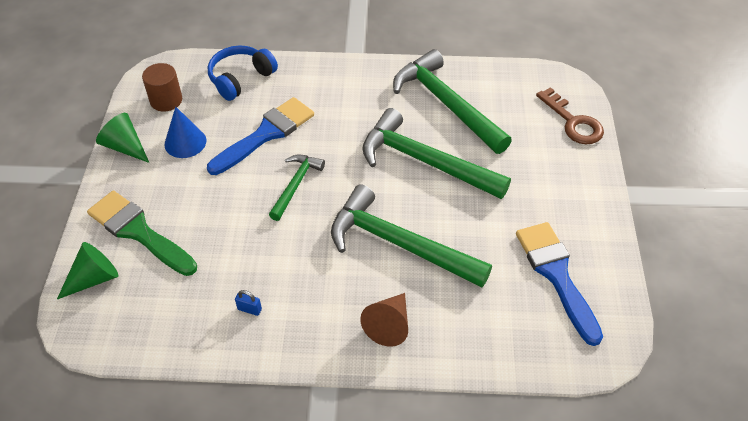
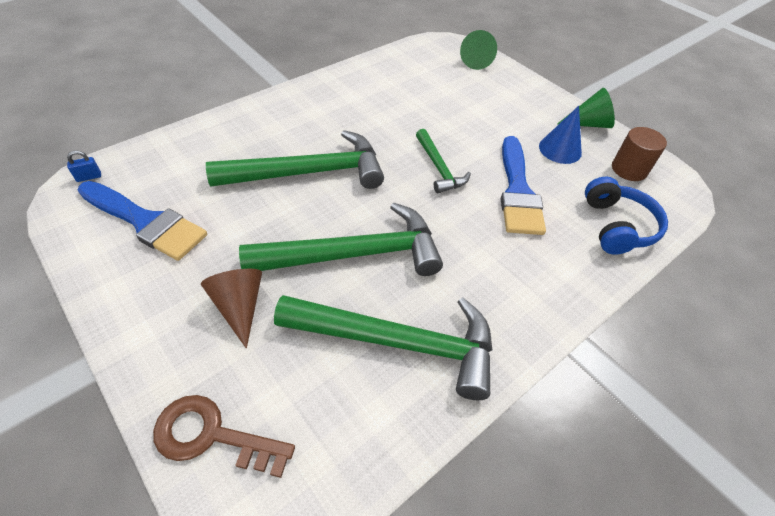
camera: 135 degrees right, 0 degrees up
(138, 232) = (492, 88): green brush -> none
(249, 309) = (369, 89): blue padlock -> blue padlock (89, 177)
(389, 325) = (267, 123): brown cone -> brown cone (239, 306)

